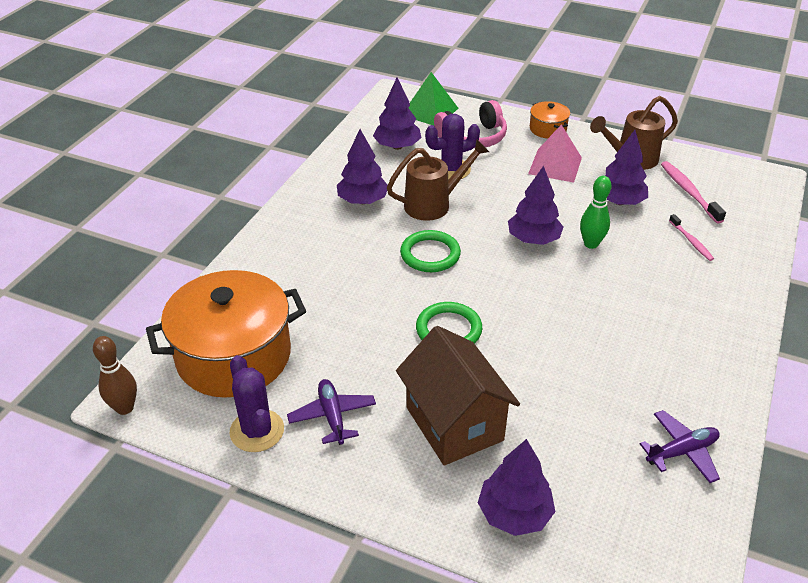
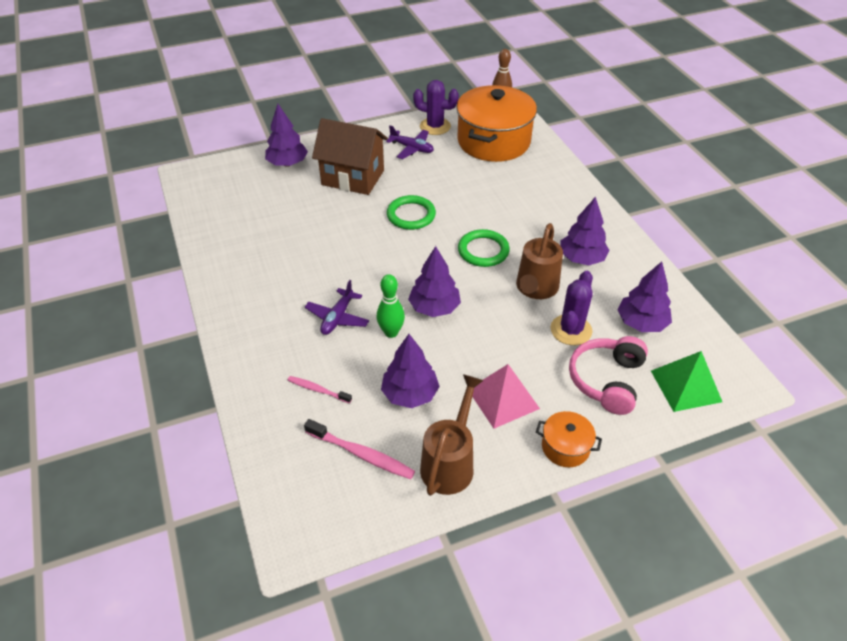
camera: 135 degrees right, 5 degrees up
(682, 451) = (225, 232): purple plane -> purple plane (337, 317)

